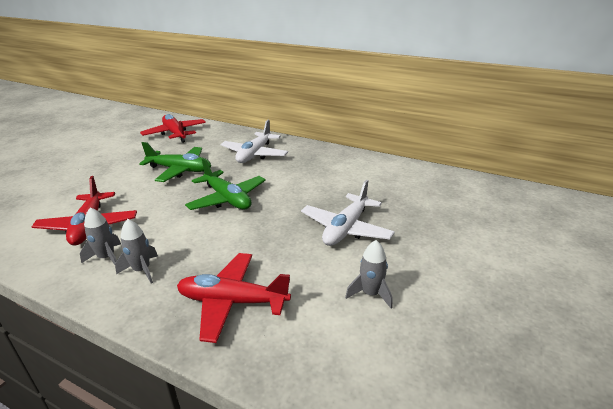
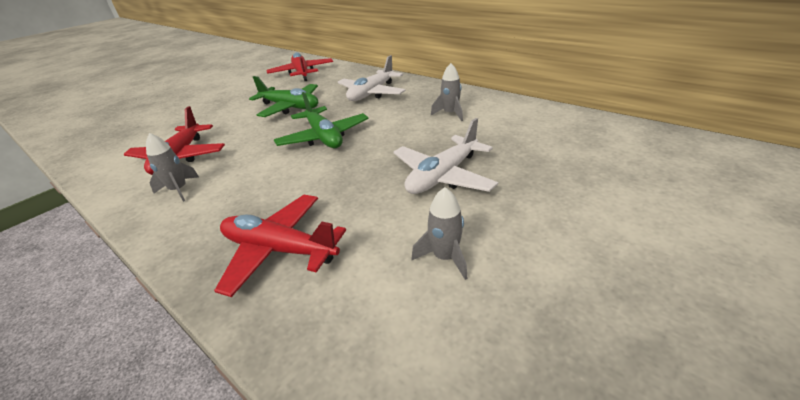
camera: 15 degrees right, 5 degrees up
(142, 270) = (205, 205): grey rocket -> grey rocket (450, 114)

